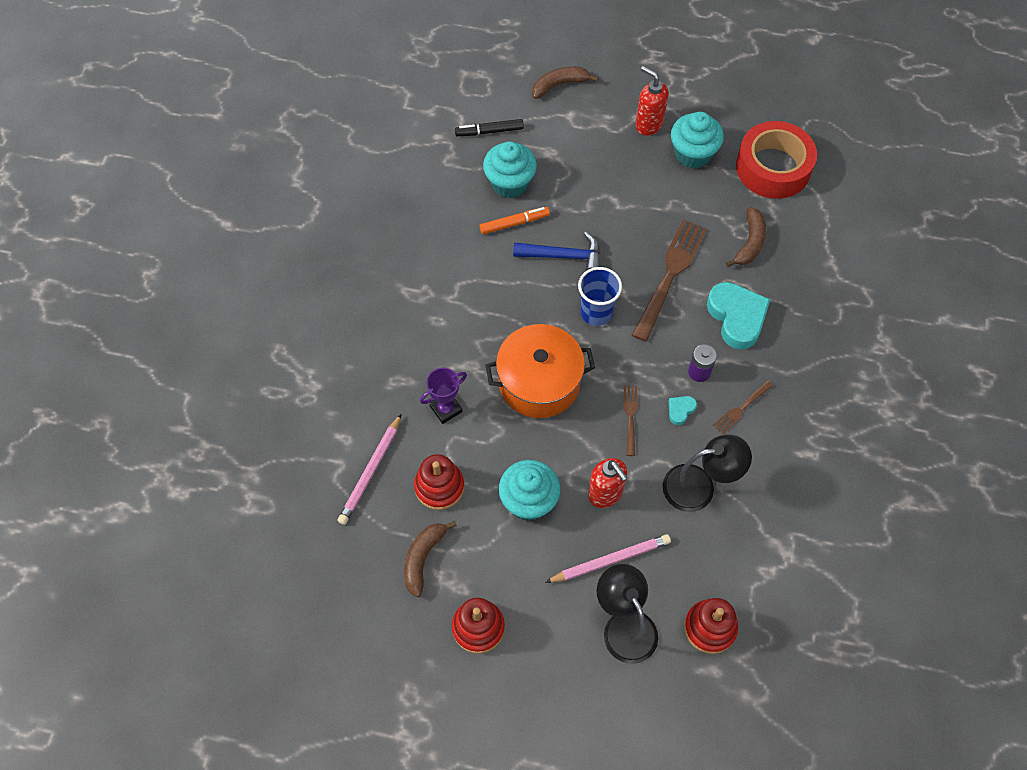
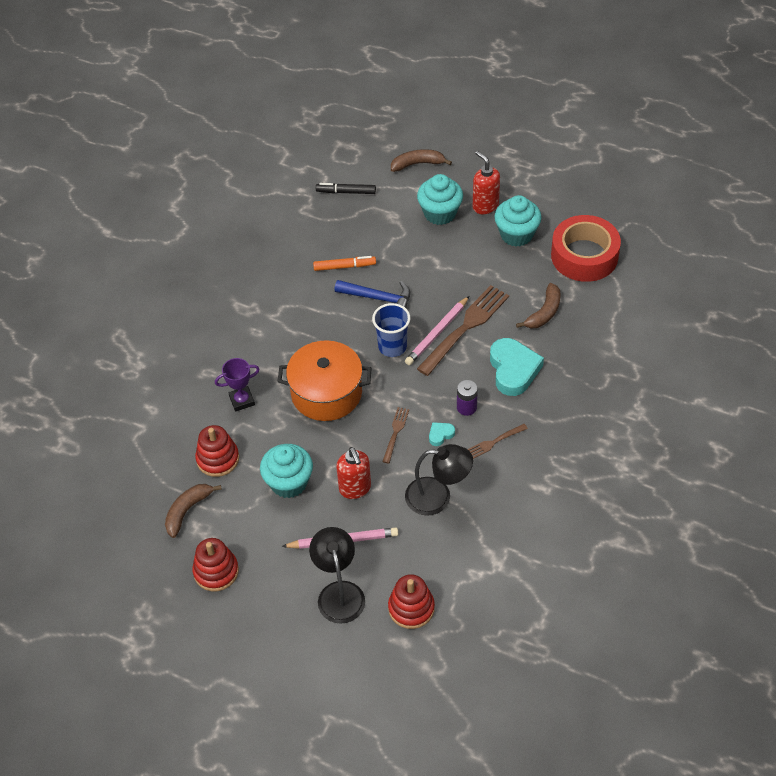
camera: 15 degrees right, 10 degrees down
(370, 472) = (165, 438): pink pencil -> pink pencil (436, 333)
(510, 183) = (350, 234): turquoise cupcake -> turquoise cupcake (440, 213)

